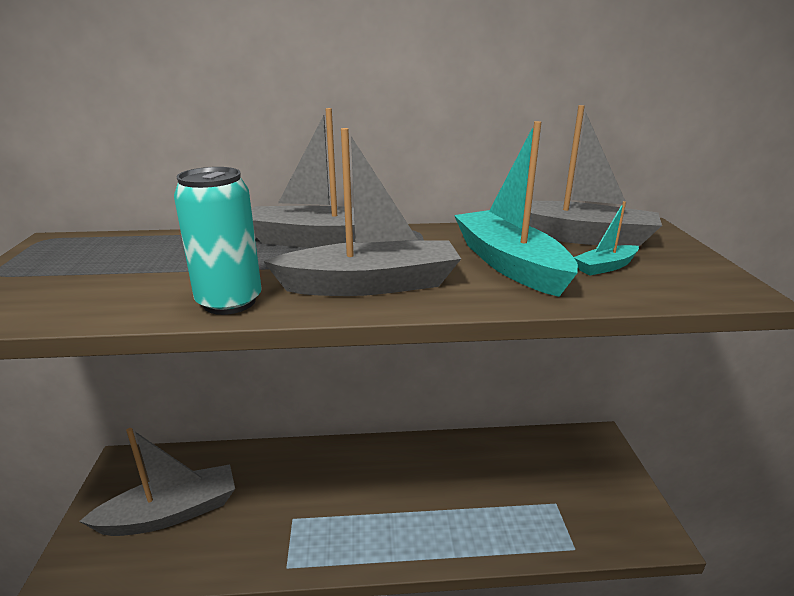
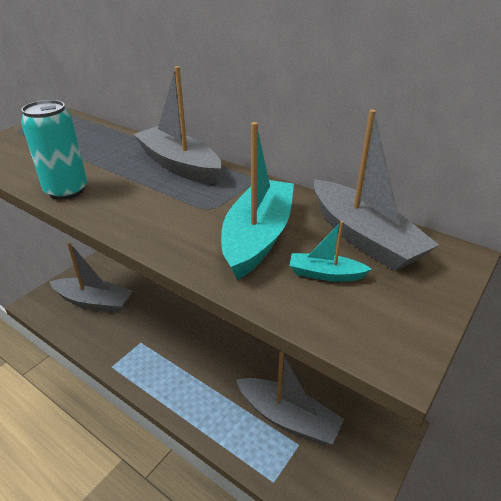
camera: 40 degrees right, 10 degrees up
(371, 285) = (147, 212): grey boat -> grey boat (288, 418)

